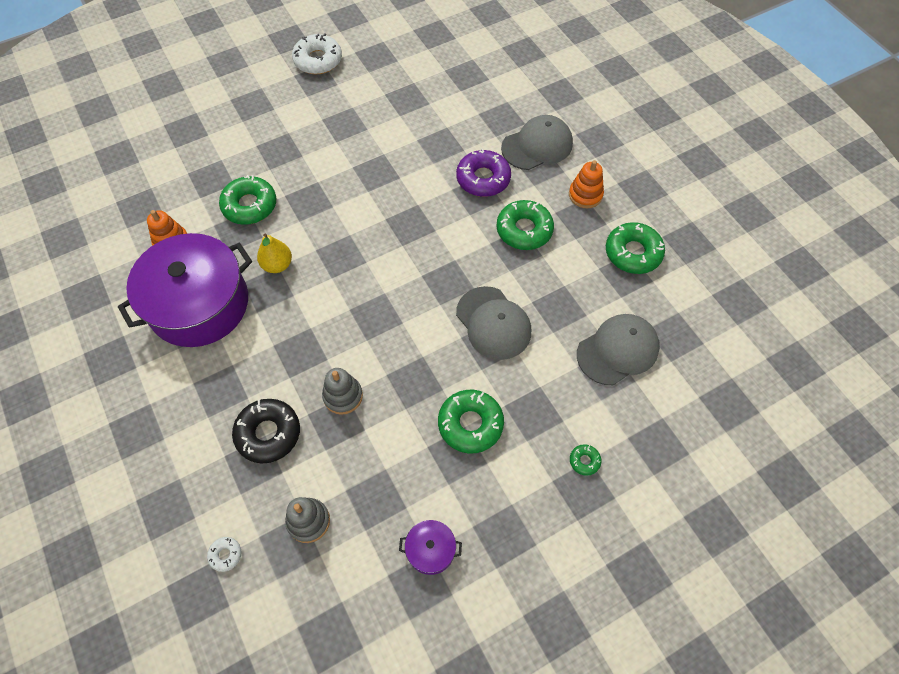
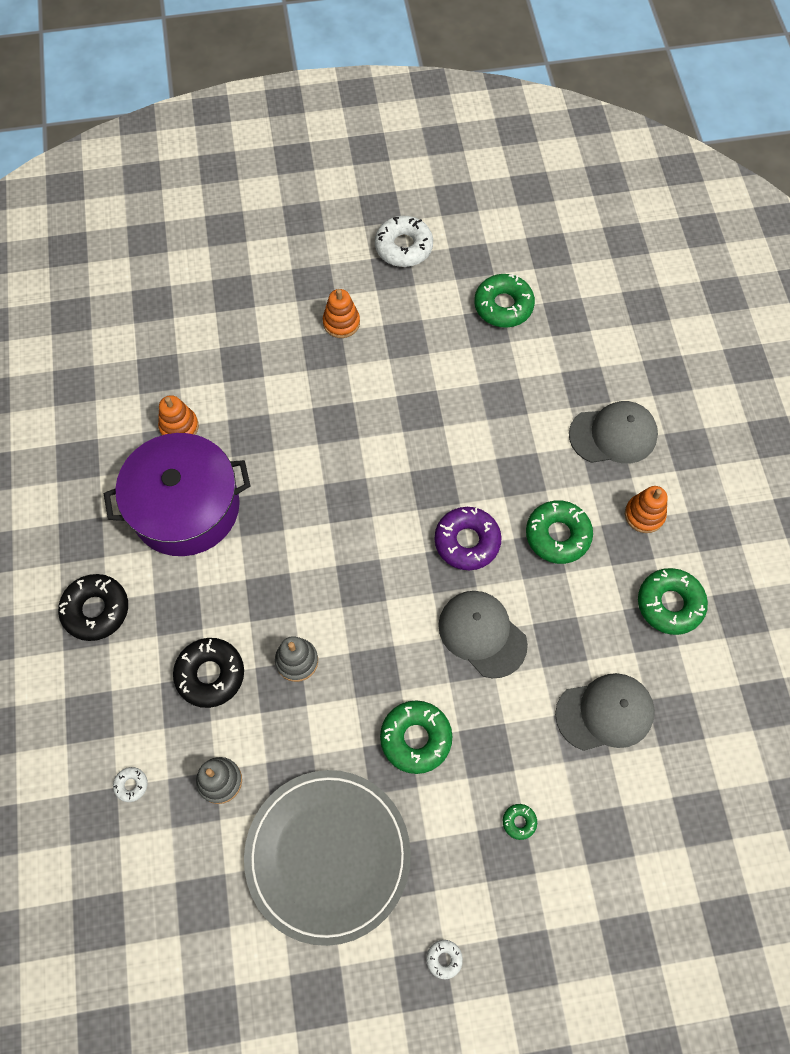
camera: 20 degrees right, 5 degrees up
(142, 414) = (96, 610): none -> black donut
(250, 205) = (272, 408): green donut -> green donut (503, 306)
(277, 265) = (278, 488): yellow pear -> none
(286, 127) = (341, 322): none -> orange stacking toy
(430, 550) = (328, 855): purple pot -> grey plate
(483, 179) = (535, 457): purple donut -> purple donut (467, 541)
(493, 323) = (482, 634): grey cap -> grey cap turned 150 degrees clockwise
(567, 600) = (444, 959): none -> white donut

